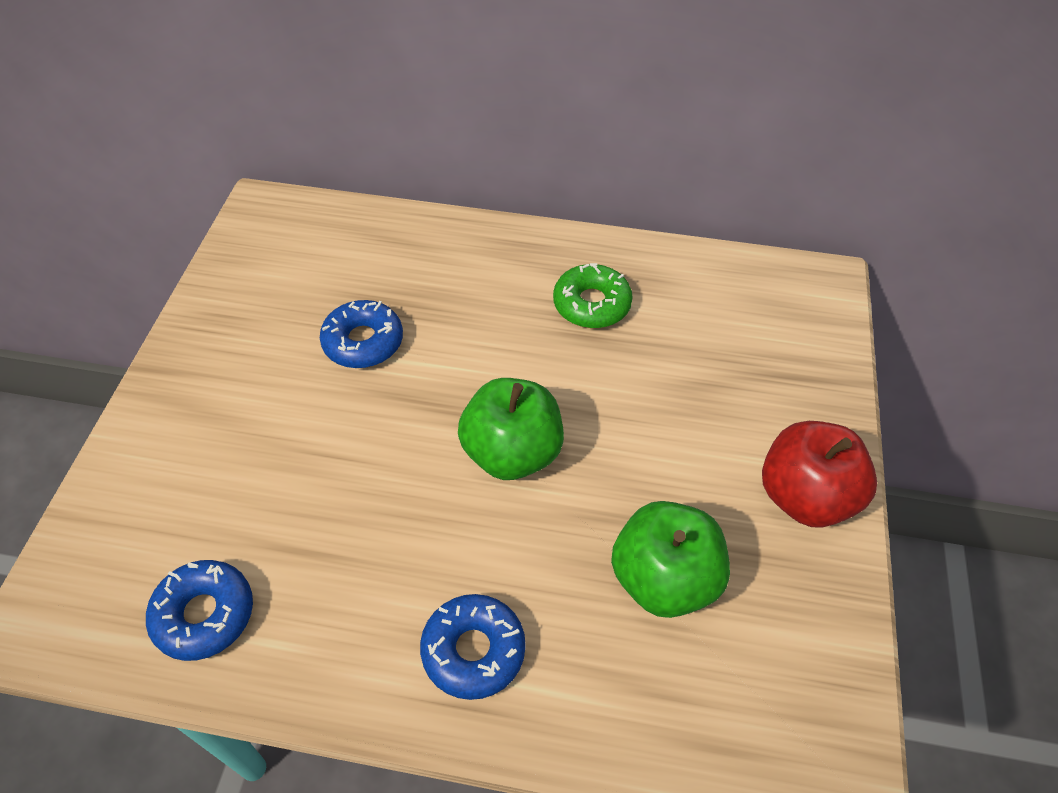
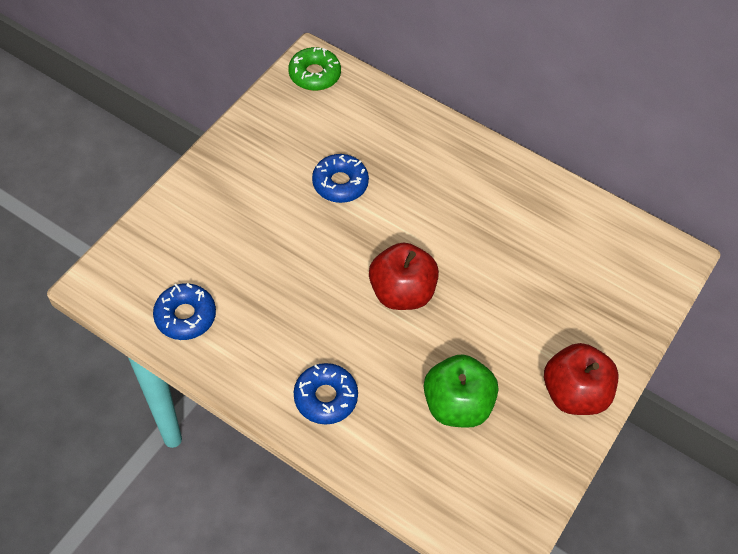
camera: 20 degrees right, 5 degrees up
(512, 453) = (401, 292): green apple -> red apple
(591, 304) = (502, 213): green donut -> green donut (314, 74)

